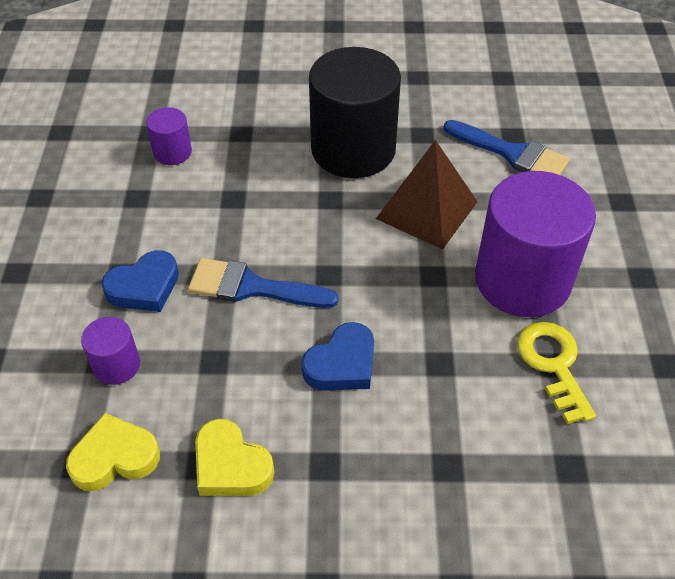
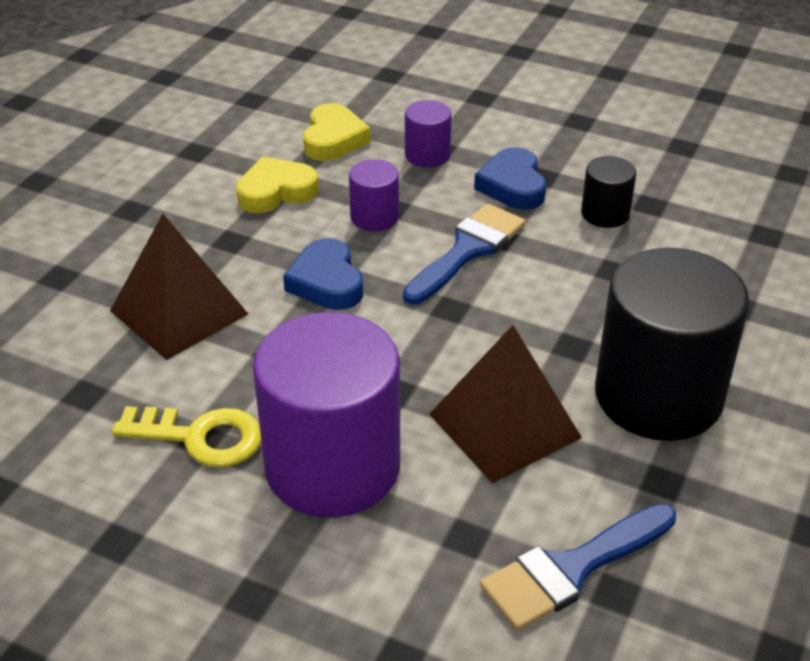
camera: 115 degrees right, 10 degrees down
(161, 219) = (605, 214): none -> black cylinder
(172, 152) = (719, 243): purple cylinder -> purple cylinder (374, 217)
(441, 453) = (179, 312): none -> brown pyramid

